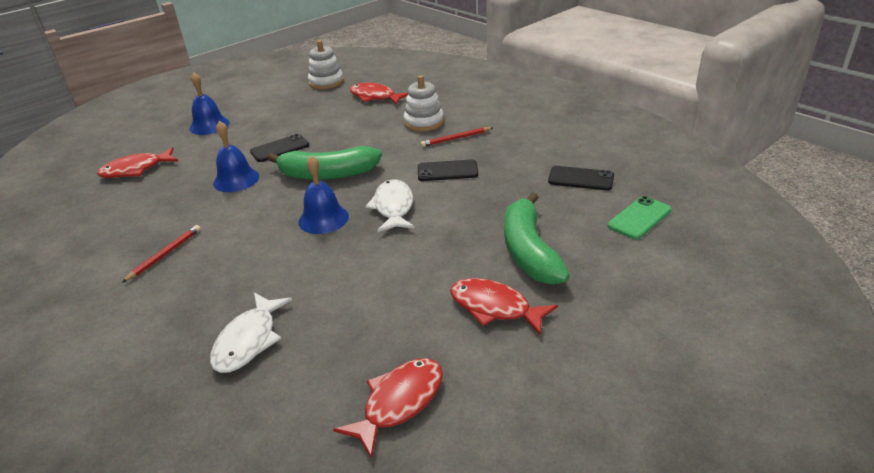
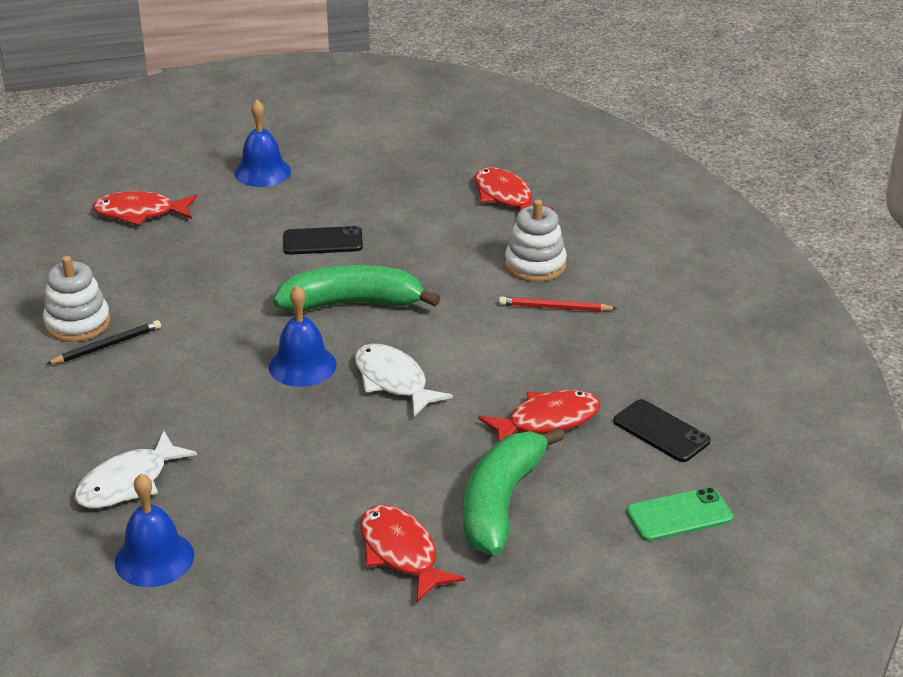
camera: 25 degrees right, 0 degrees up
(165, 254) = (107, 346): red pencil -> black pencil
(236, 180) = (242, 271): blue bell -> blue bell (154, 558)
(326, 82) = (459, 147): white stacking toy -> white stacking toy (78, 323)
(328, 174) = (352, 303): green banana -> green banana turned 150 degrees clockwise
(393, 207) = (393, 381): white fish -> white fish turned 60 degrees counterclockwise
(399, 402) = (224, 608): red fish -> red fish (547, 420)
(447, 171) = (501, 354): black phone -> none

